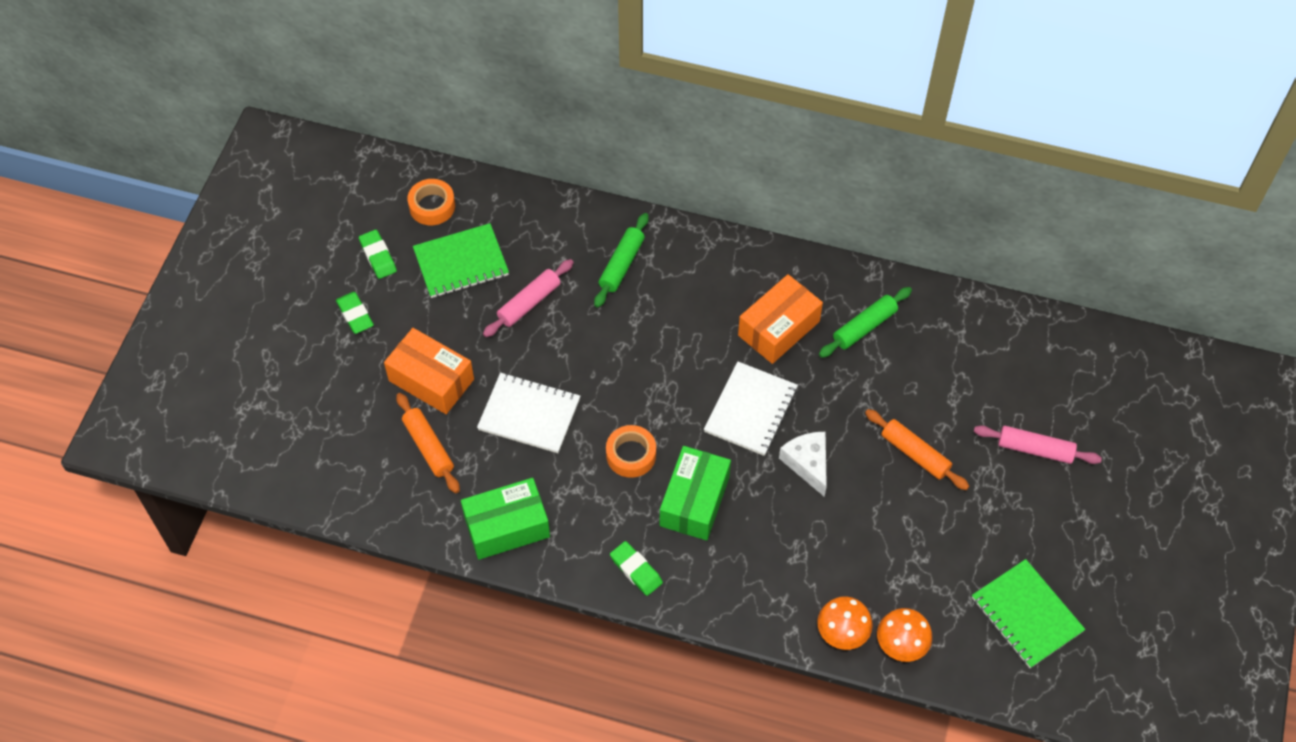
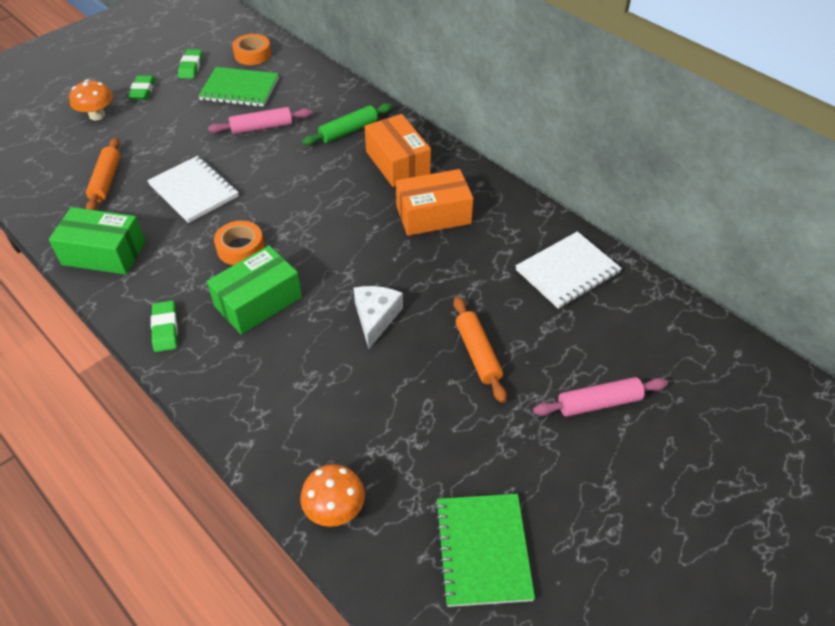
camera: 30 degrees right, 10 degrees down
(431, 380) = (150, 144): orange box -> orange box (397, 163)
(751, 410) = (362, 259): white notebook -> white notebook (567, 272)
(842, 633) = (289, 469): orange mushroom -> orange mushroom (97, 115)
(864, 327) = (507, 242): green rolling pin -> none
(1035, 449) = (599, 403): pink rolling pin -> pink rolling pin turned 60 degrees counterclockwise

